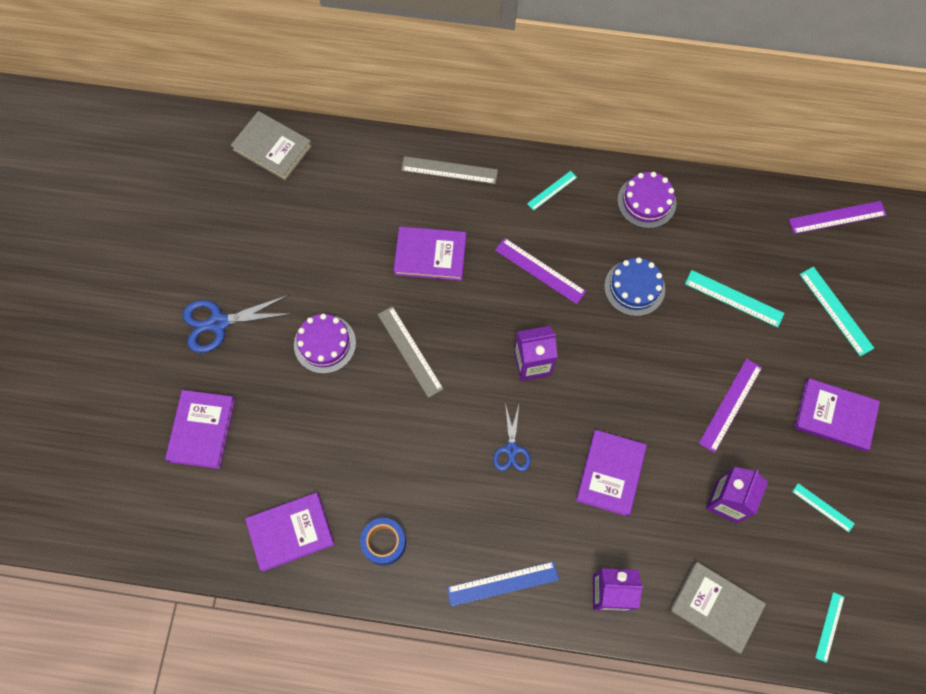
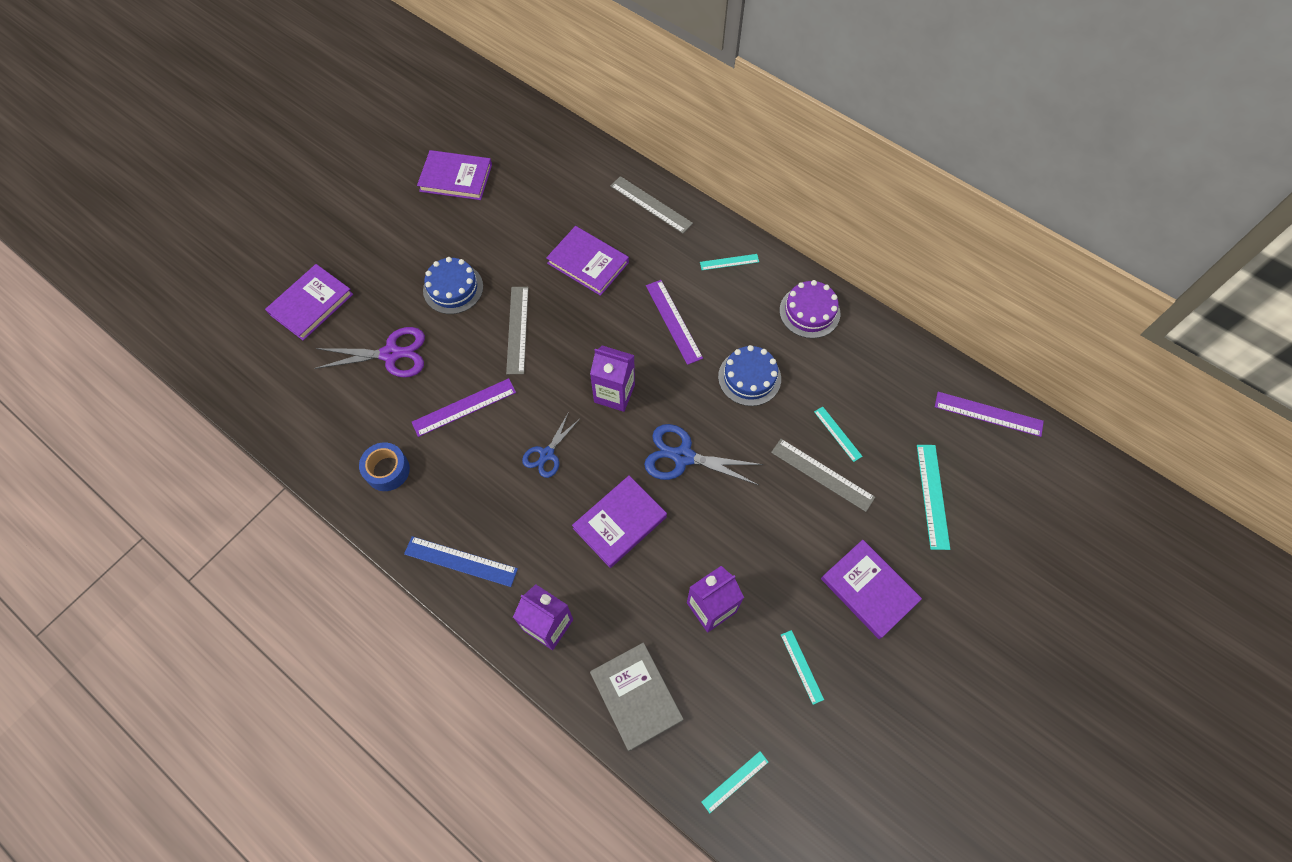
camera: 30 degrees right, 5 degrees down
(218, 323) = (382, 231): blue scissors -> blue scissors (683, 456)
(272, 147) = (519, 121): grey book -> none
(290, 532) = (321, 419): purple book -> purple book (456, 178)
(312, 436) = (391, 354): none -> purple scissors
(325, 344) = (453, 288): purple cake -> blue cake
(730, 405) = (772, 524): purple ruler -> purple ruler (464, 407)
(734, 298) = (838, 433): turquoise ruler -> turquoise ruler, size x0.61
(743, 340) = (822, 475): none -> grey ruler

